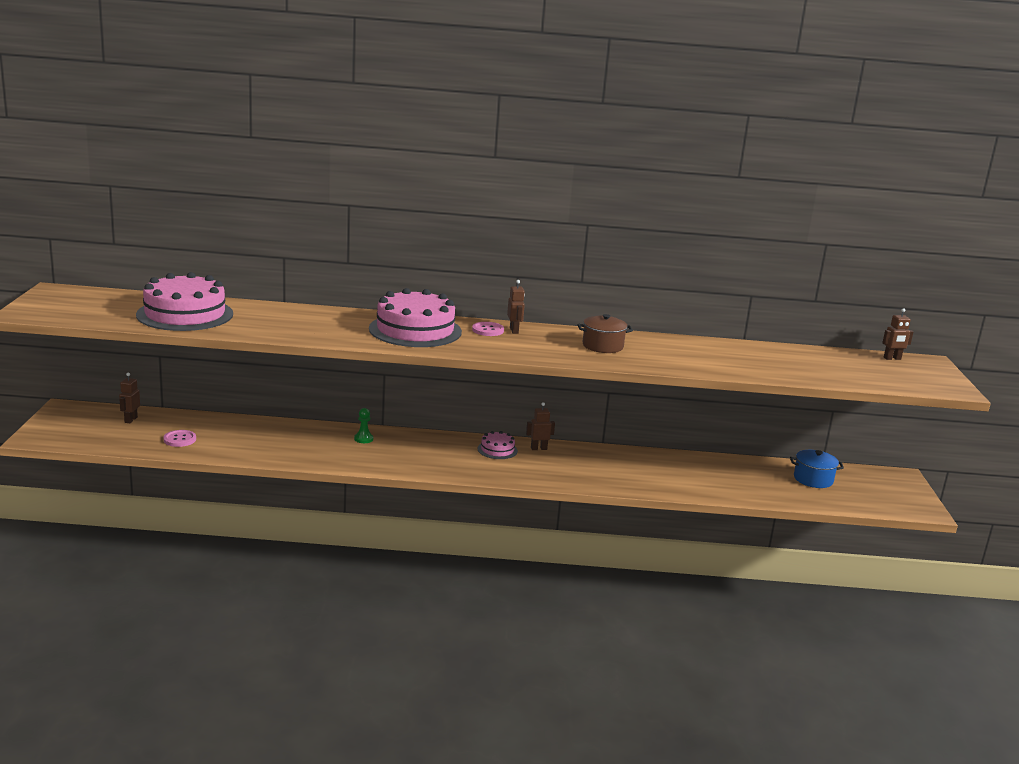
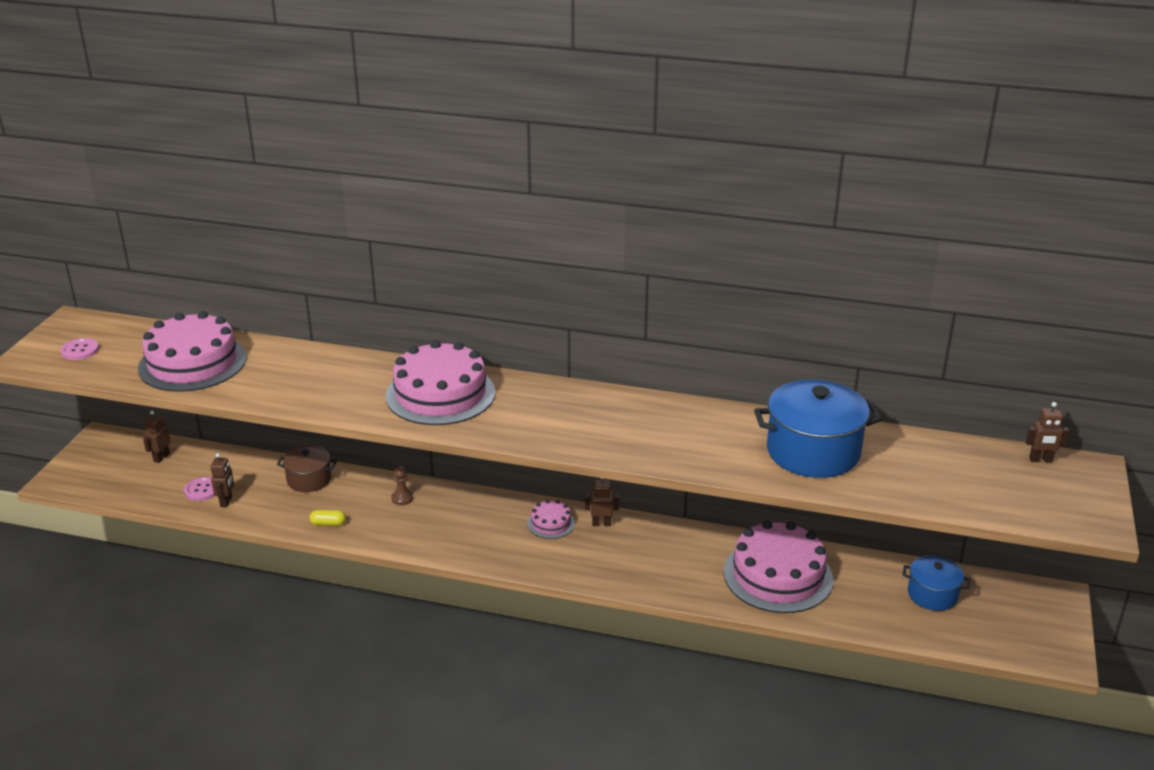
camera: 15 degrees right, 10 degrees up
(306, 457) = (328, 523): none -> yellow capsule
(363, 439) = (402, 498): green pawn -> brown pawn
(488, 330) = (528, 395): pink button -> pink button (80, 350)
(514, 330) = (559, 396): brown robot -> brown robot (226, 501)
(602, 346) = (657, 427): brown pot -> brown pot (309, 479)
(693, 473) = (778, 575): none -> pink cake
(729, 357) = (813, 452): none -> blue pot

